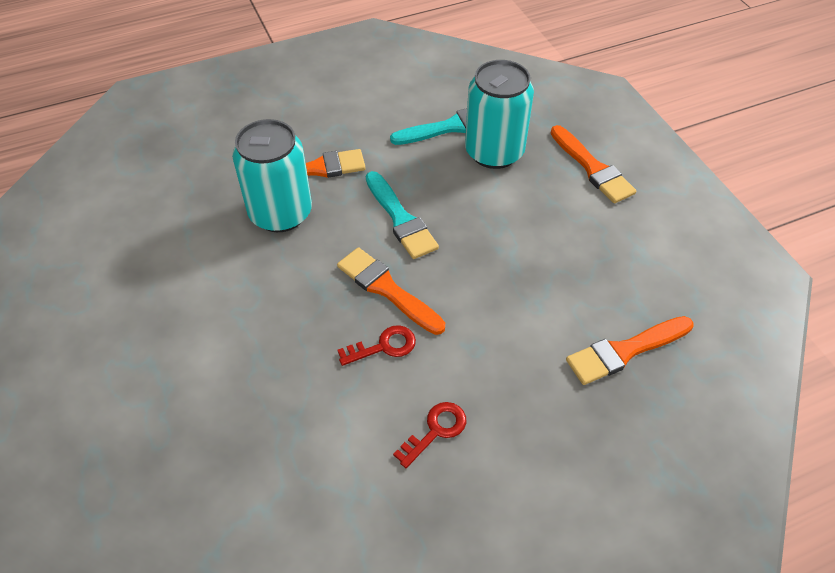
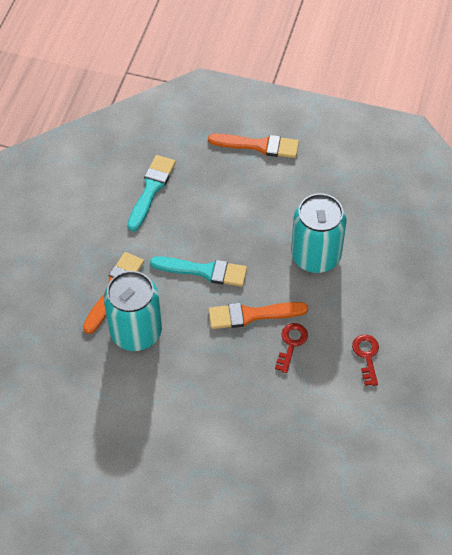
camera: 50 degrees left, 5 degrees up
(494, 152) = (196, 183): turquoise can -> turquoise can (316, 256)
(625, 351) = (394, 235): orange brush -> none

